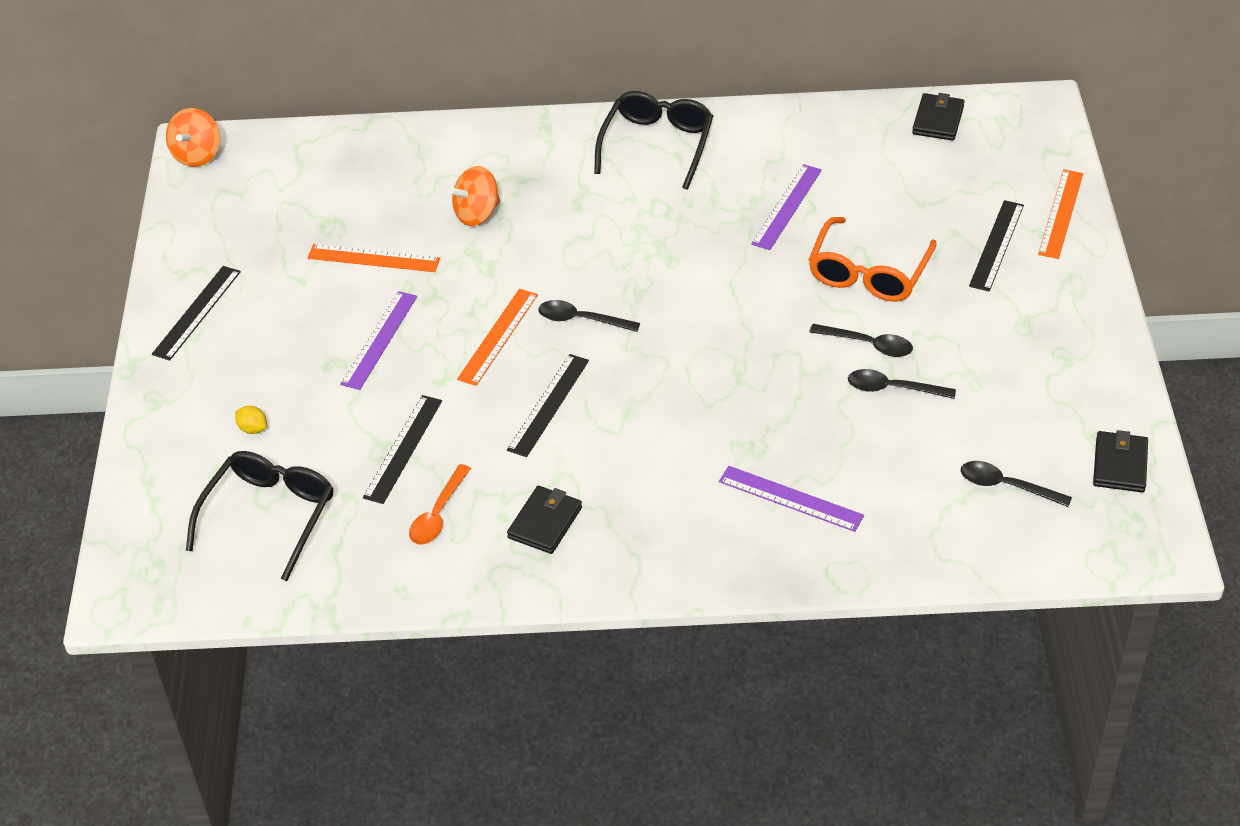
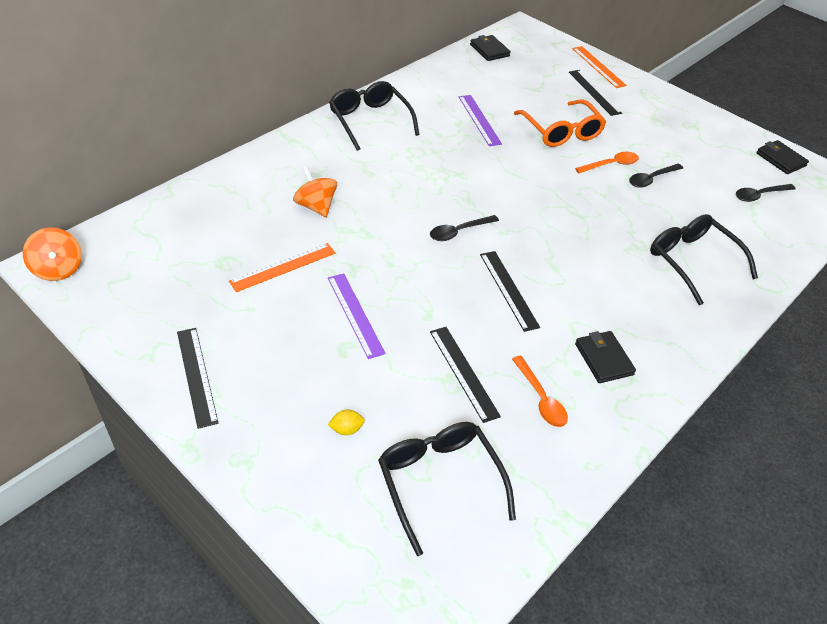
camera: 50 degrees left, 0 degrees up
(477, 214) = (316, 206): orange spinning top -> orange spinning top turned 135 degrees clockwise
(498, 336) = (426, 268): orange ruler -> none
(790, 498) = (691, 261): purple ruler -> black glasses
(868, 344) = (611, 165): black spoon -> orange spoon

